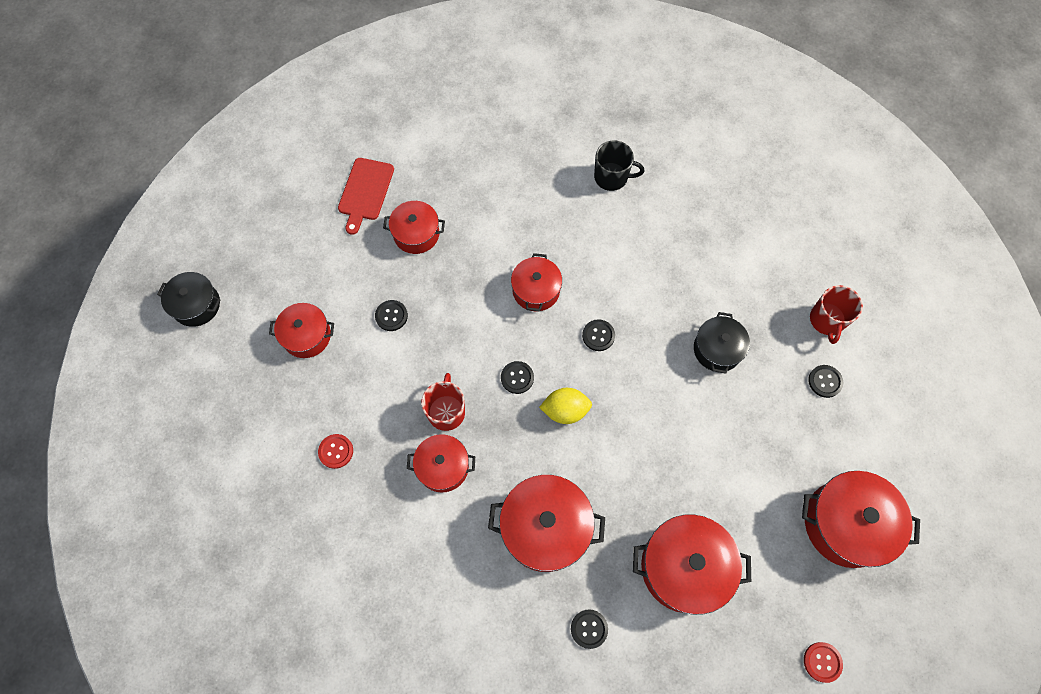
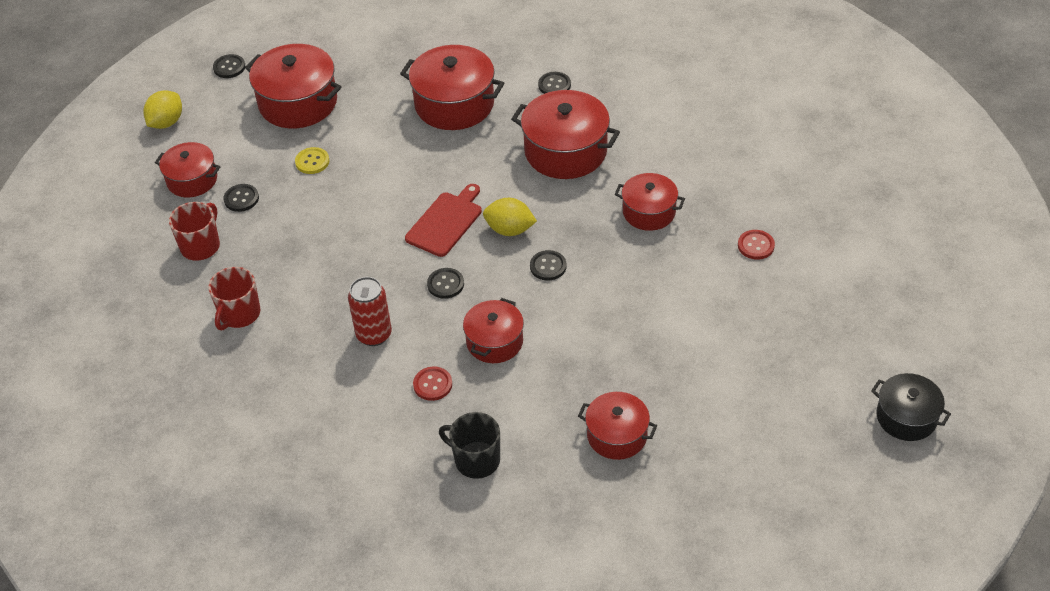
camera: 160 degrees left, 20 degrees down
(307, 336) = (773, 355): red pot -> red pot (192, 180)
(365, 192) = (671, 504): red cutting board -> red cutting board (446, 222)
(391, 316) = (670, 353): black button -> black button (229, 67)
(446, 411) = (632, 254): red mug -> red mug (239, 314)
(611, 177) = (346, 445): black mug -> black mug (476, 460)
(635, 272) = (374, 335): none -> red can
(717, 349) = (328, 246): black pot -> none
(786, 445) = (312, 161): none -> yellow button
(822, 662) = (376, 34): red button -> red button (432, 384)
(958, 458) = (166, 122): none -> yellow lemon

